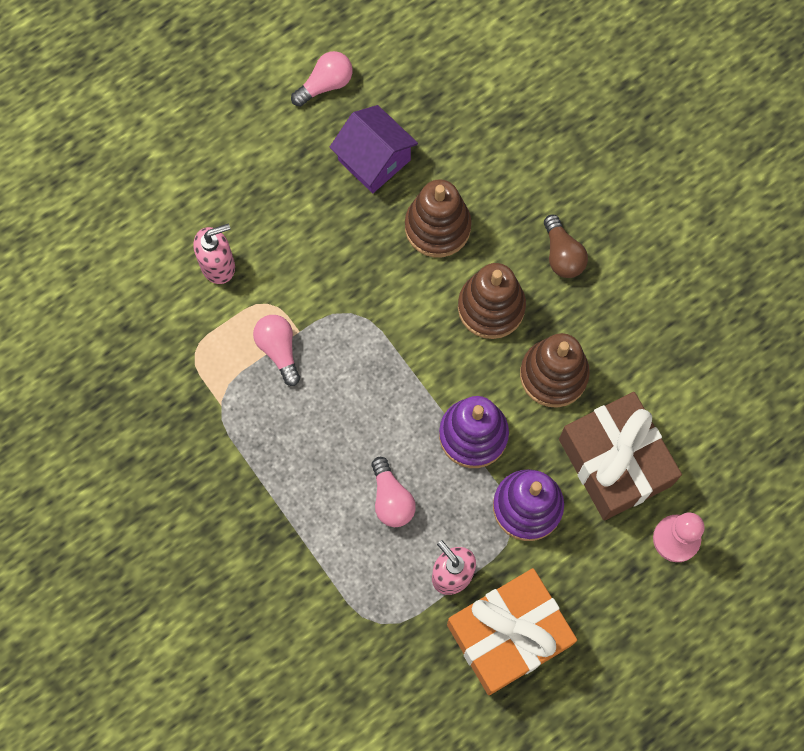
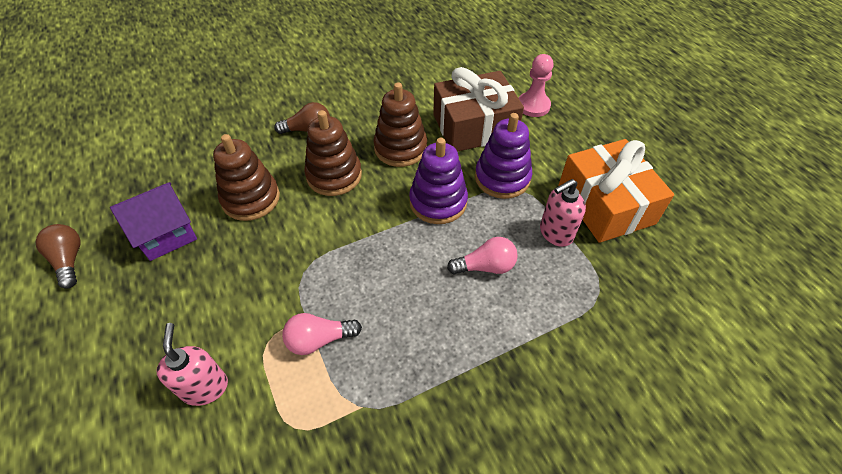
camera: 80 degrees left, 20 degrees down
(325, 85) = (69, 260): pink light bulb -> brown light bulb

